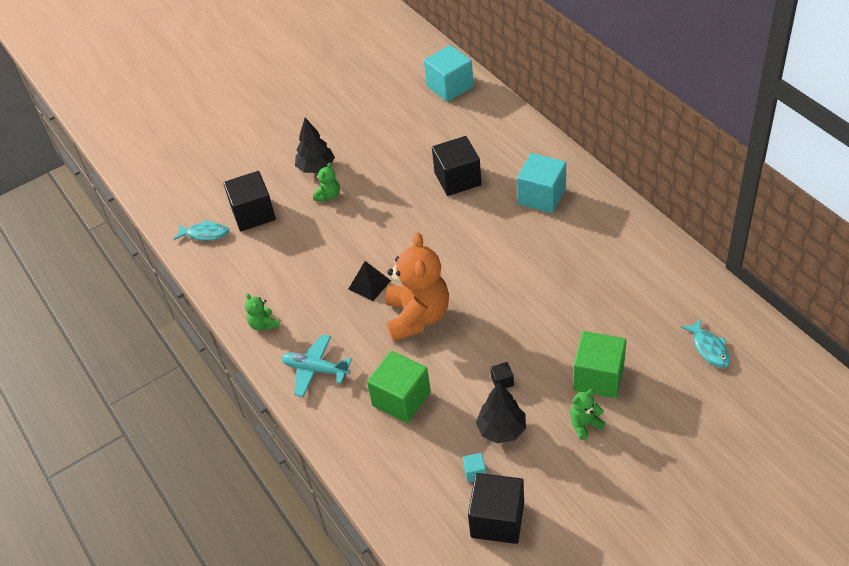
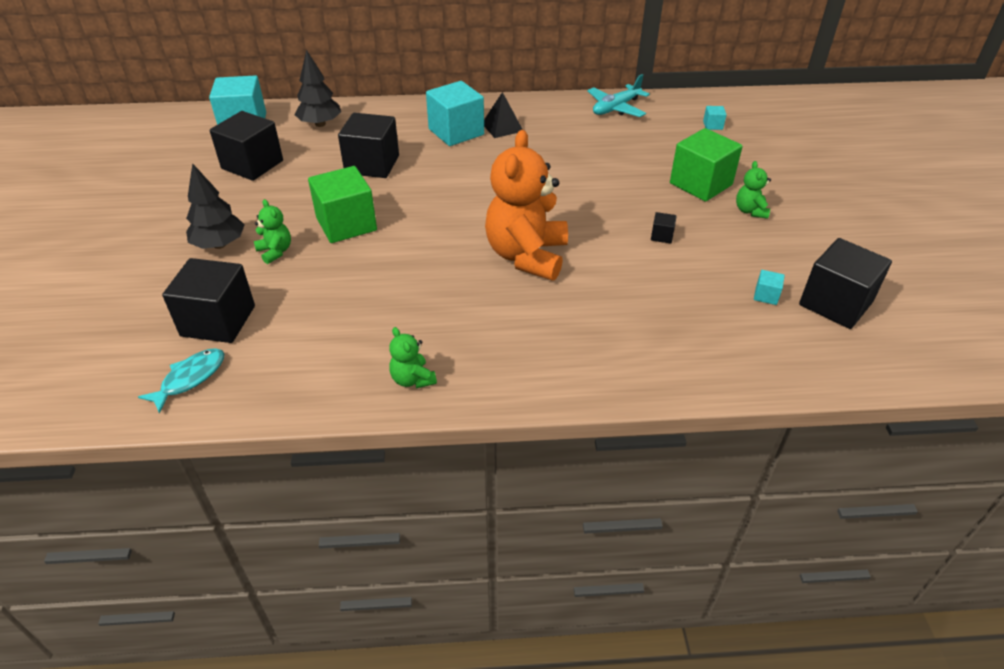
camera: 65 degrees left, 5 degrees down
(264, 324) = (412, 379): green teddy bear -> green teddy bear turned 60 degrees clockwise
(315, 370) = (529, 360): turquoise plane -> turquoise plane (616, 108)
(369, 284) = (445, 271): black pyramid -> black pyramid (502, 127)
(401, 399) = (630, 309): green cube -> green cube (346, 224)
(406, 124) = (252, 165): none -> black cube
(417, 316) = (527, 256): orange teddy bear -> orange teddy bear turned 105 degrees counterclockwise
(502, 429) = (723, 259): black tree -> black tree (320, 124)
(709, 348) = (712, 125): turquoise fish -> turquoise cube

